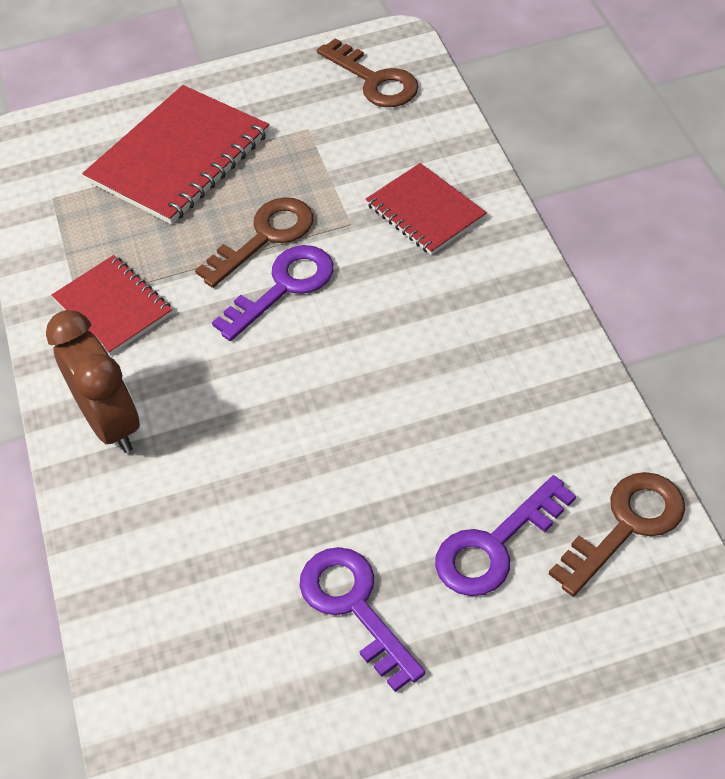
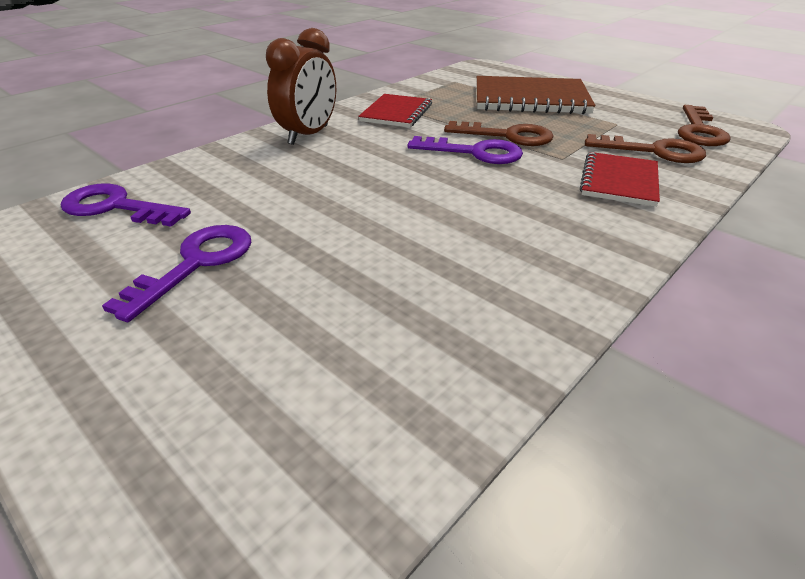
camera: 55 degrees right, 15 degrees down
(179, 158) = (530, 99): red notebook -> brown notebook
(495, 546) = (301, 322): purple key -> purple key (116, 207)
(626, 525) = (389, 418): brown key -> brown key (654, 151)

